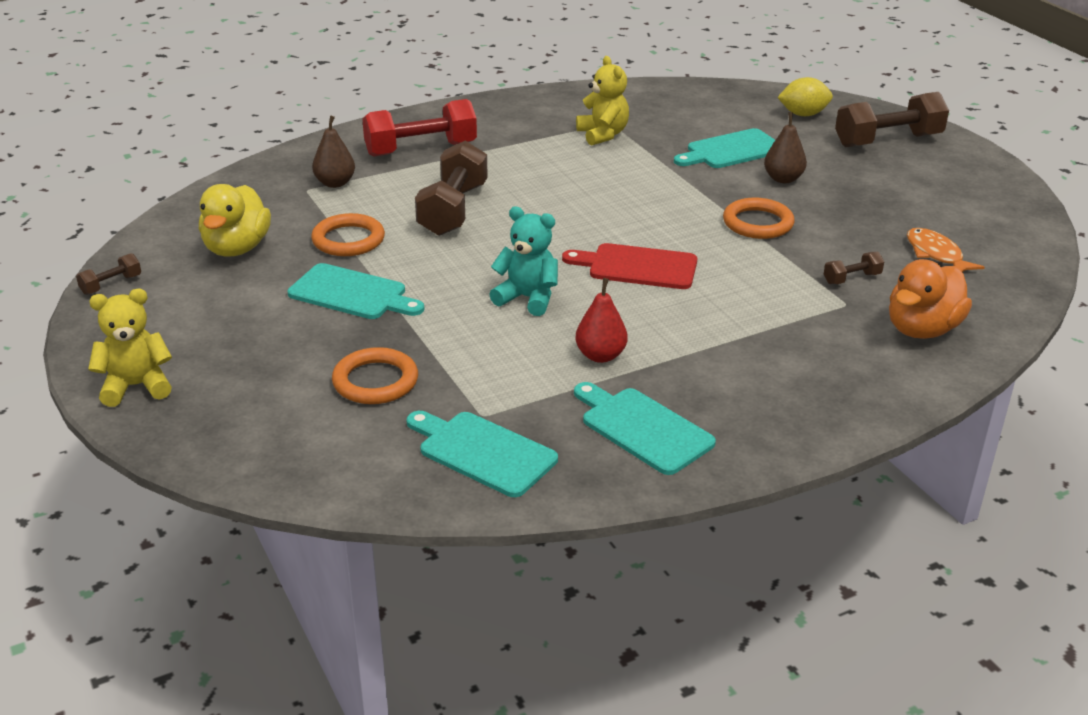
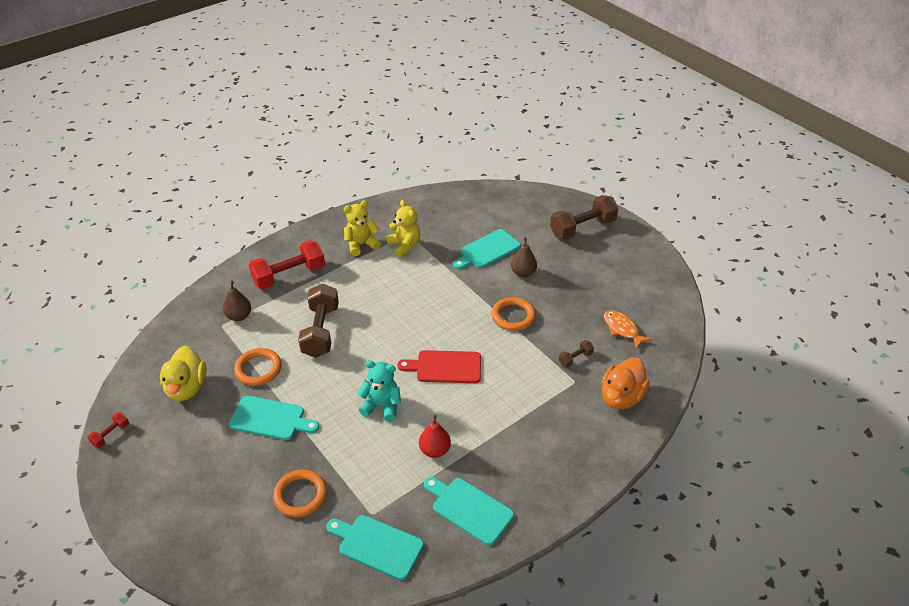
camera: 10 degrees left, 10 degrees up
(111, 285) = (110, 434): brown dumbbell -> red dumbbell
(136, 386) = (149, 525): yellow teddy bear -> yellow teddy bear (361, 244)
(803, 114) = (527, 209): yellow lemon -> none

